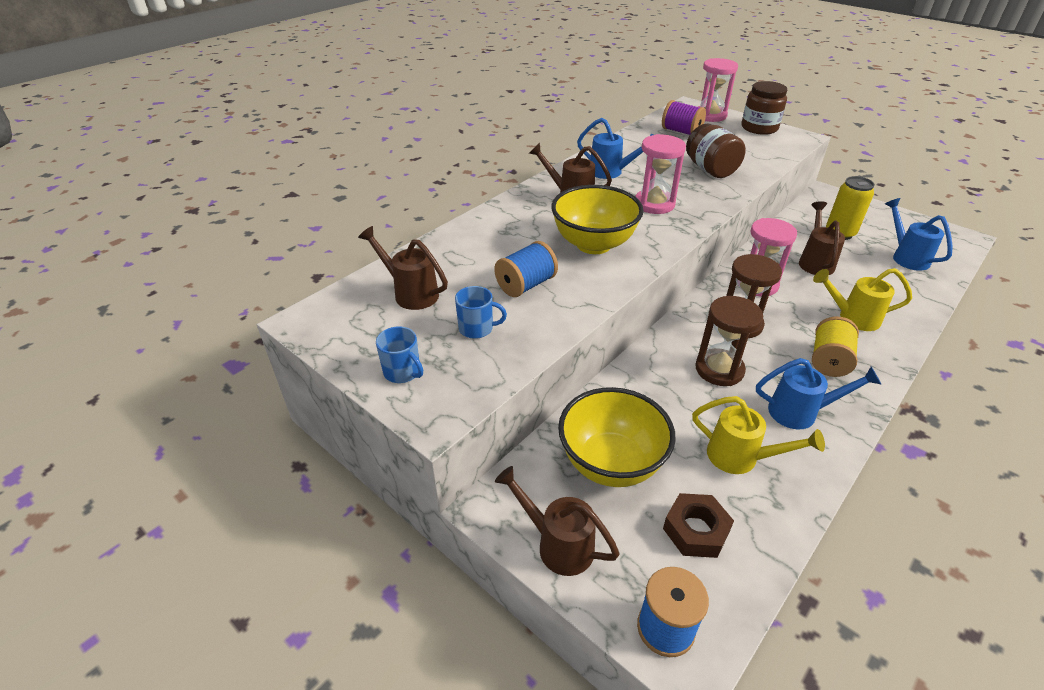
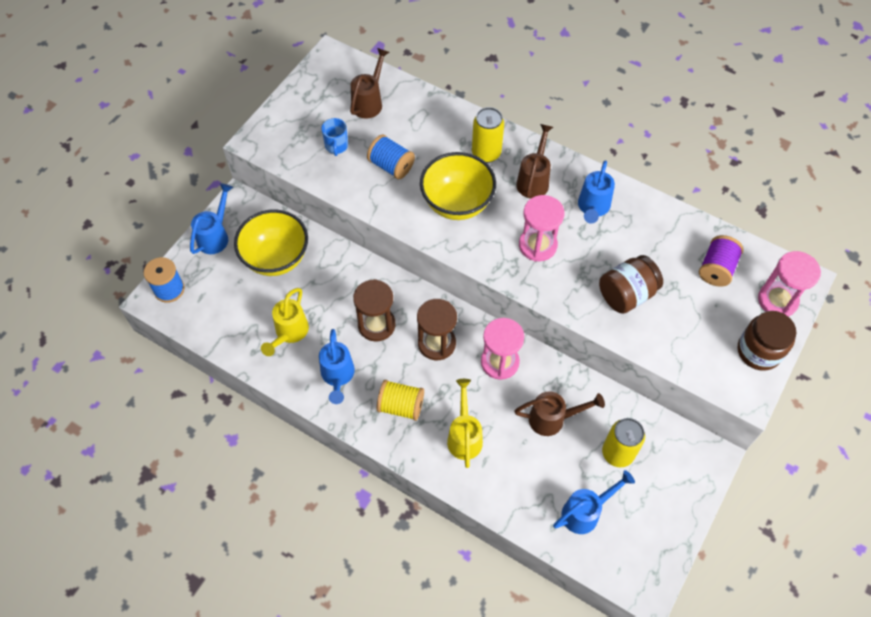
camera: 80 degrees right, 20 degrees up
(402, 372) = (289, 117): blue mug -> none
(526, 219) = (486, 153): none -> yellow can
(557, 544) = (216, 235): brown watering can -> blue watering can
(696, 530) = (230, 305): brown nut -> none

